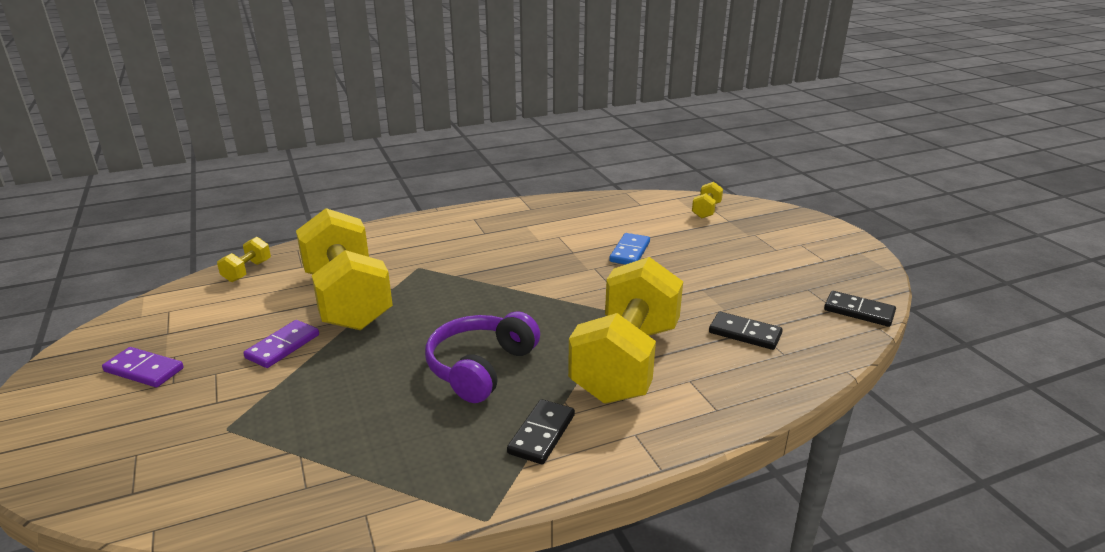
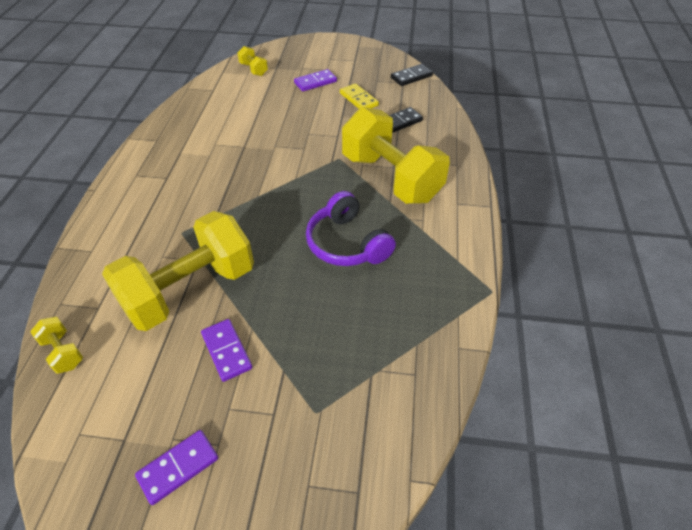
camera: 60 degrees left, 20 degrees up
(347, 299) = (190, 290): yellow dumbbell -> yellow dumbbell turned 45 degrees counterclockwise
(542, 434) = (434, 240): black domino -> none
(630, 252) = (271, 122): blue domino -> none
(739, 251) = (315, 82): none -> purple domino
(749, 289) = (359, 99): none -> yellow domino

